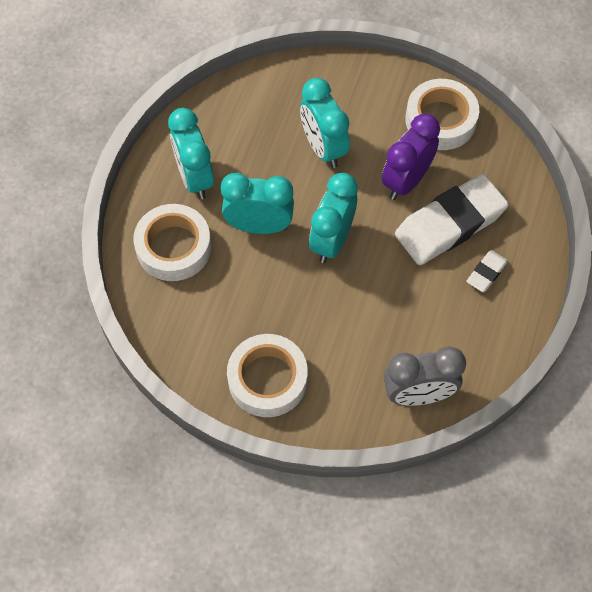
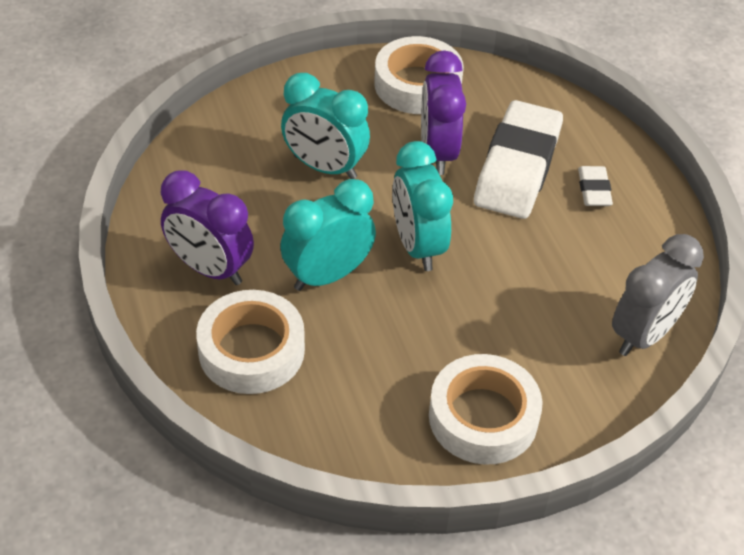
camera: 40 degrees left, 15 degrees down
(195, 177) = (210, 269): turquoise clock -> purple clock

